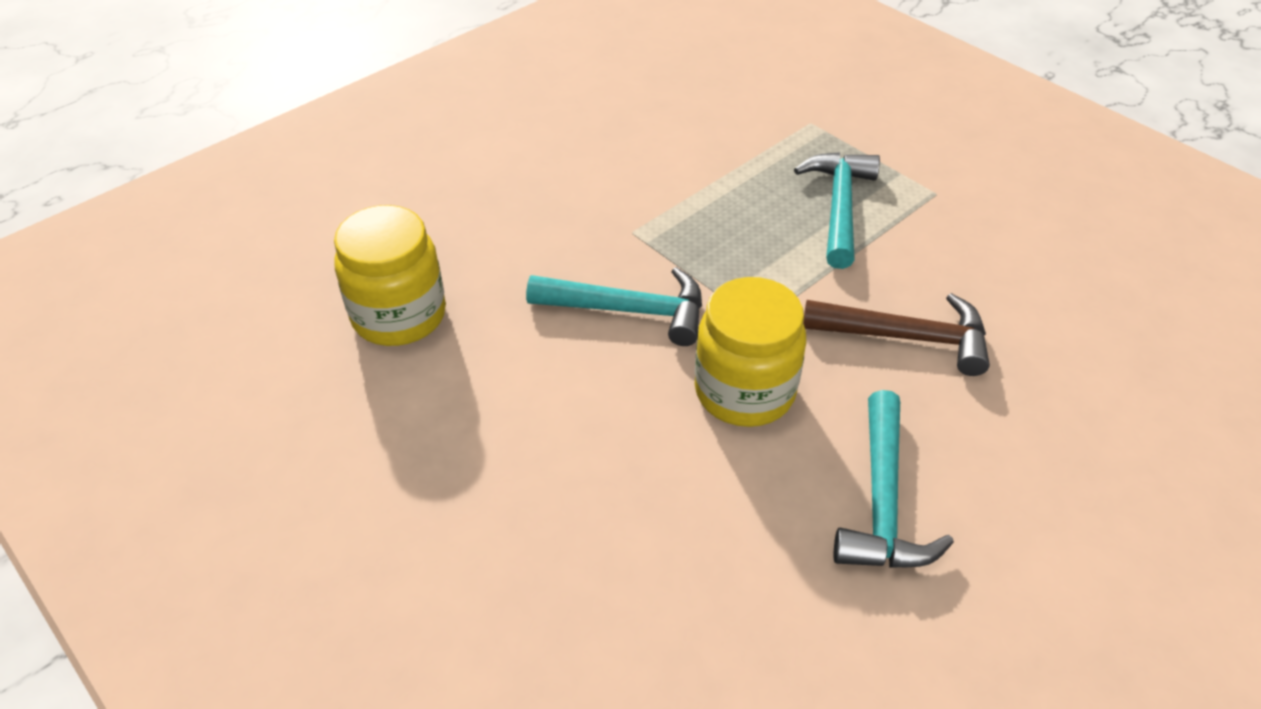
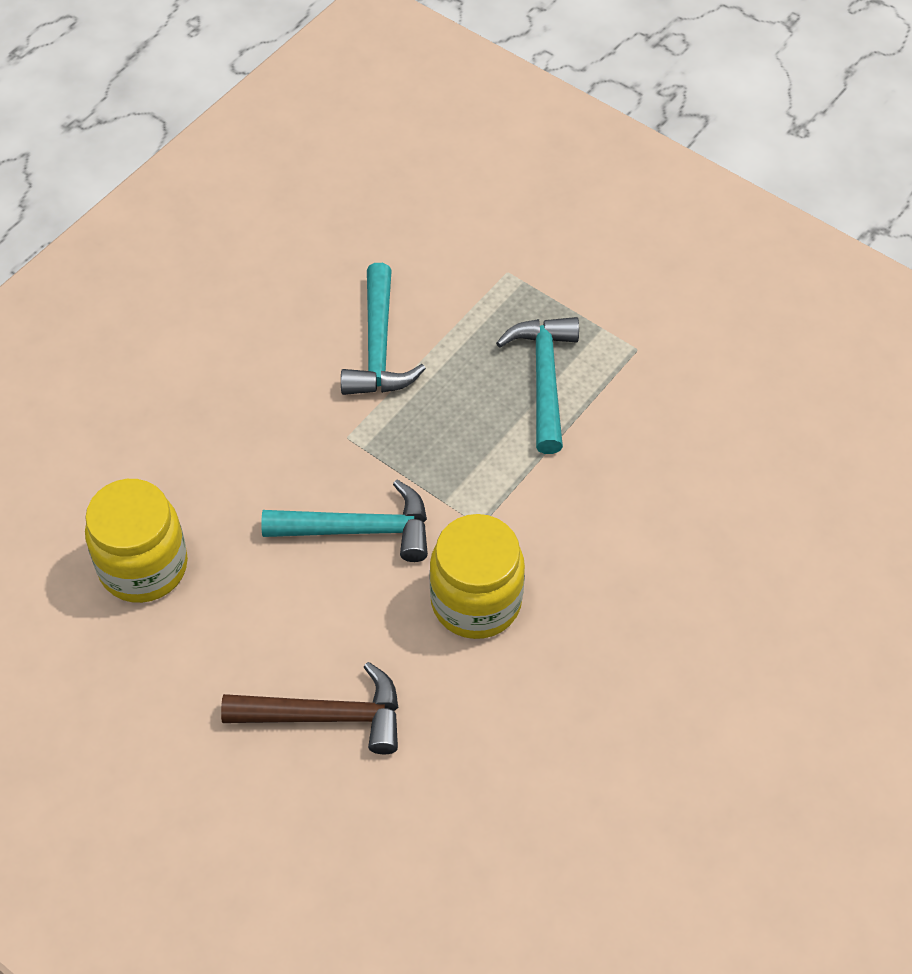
camera: 10 degrees left, 10 degrees up
(882, 502) = (603, 692): turquoise hammer -> turquoise hammer (378, 347)
(907, 337) = (616, 523): brown hammer -> brown hammer (326, 716)

